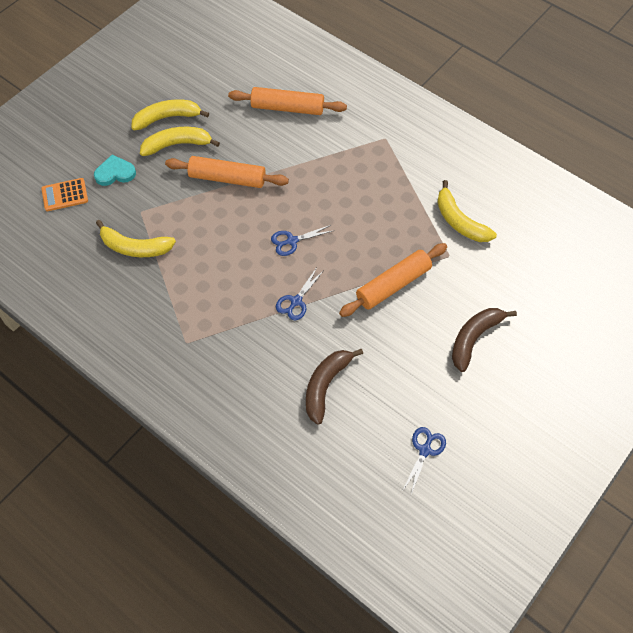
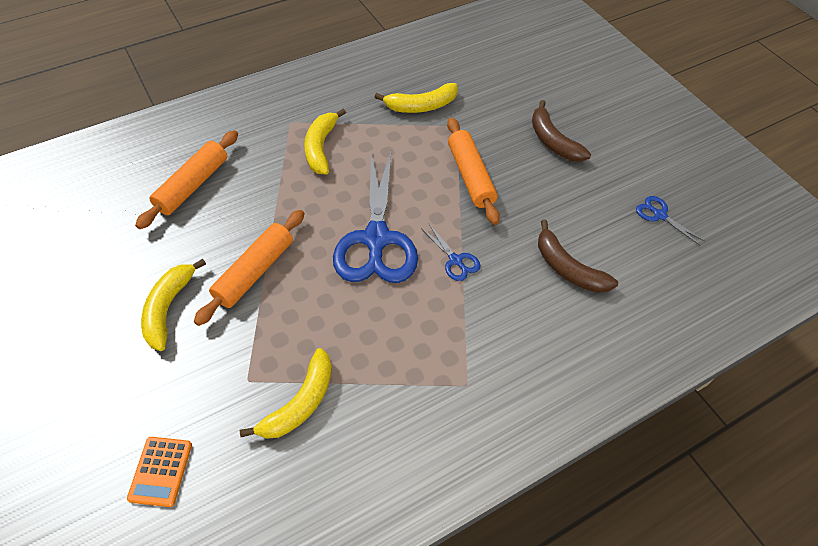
camera: 70 degrees left, 5 degrees down
(115, 173) = (165, 394): turquoise heart -> none
(167, 118) = (117, 306): yellow banana -> yellow banana (321, 147)
(292, 241) = (376, 239): blue scissors -> blue scissors, size x2.34

